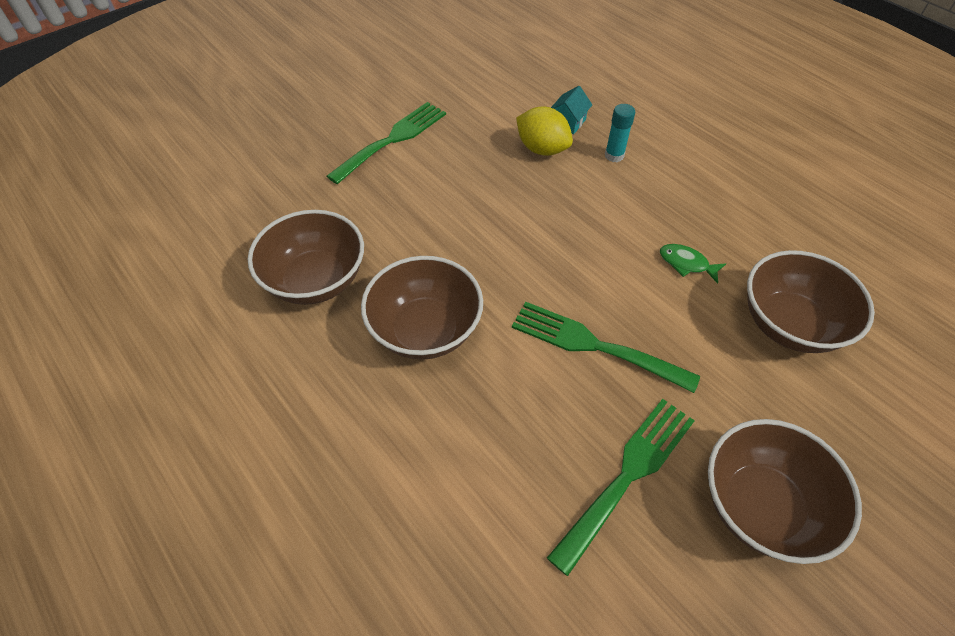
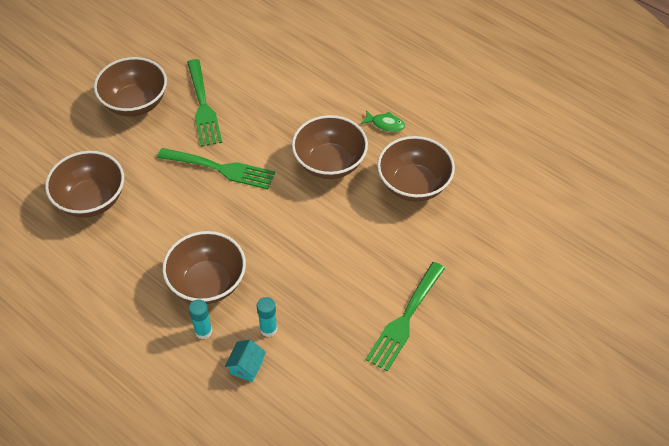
camera: 170 degrees right, 0 degrees up
(542, 149) = (268, 329): yellow lemon -> turquoise glue stick
(611, 199) = (207, 283): none -> brown bowl
(627, 475) = (203, 106): green fork -> green fork turned 45 degrees counterclockwise
(686, 263) = (153, 234): green fish -> green fish (385, 124)

